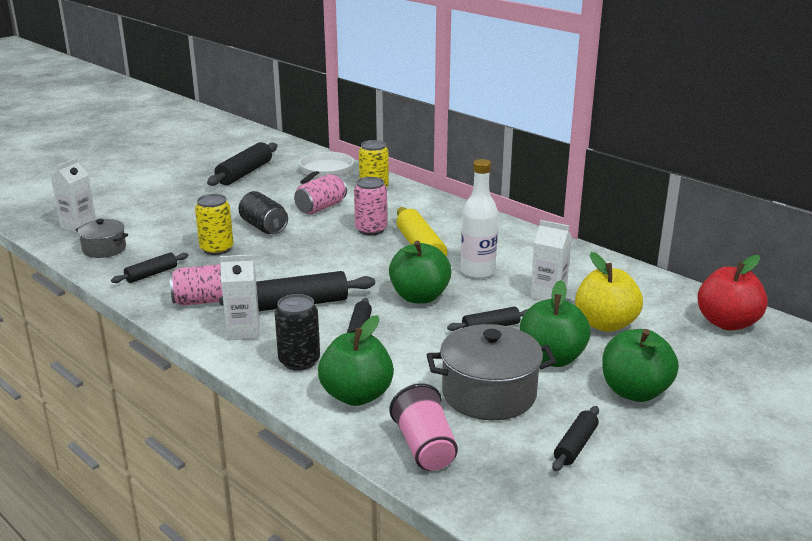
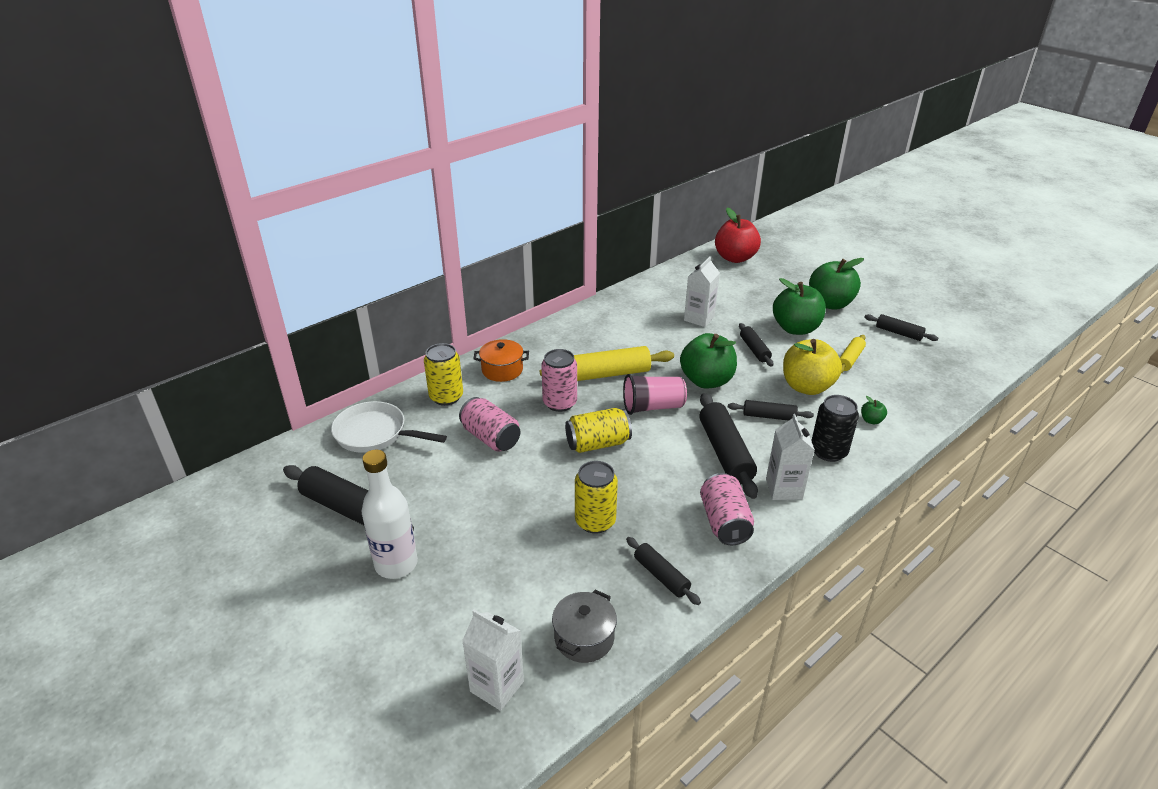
camera: 85 degrees left, 10 degrees up
(264, 227) = (538, 483): black can -> none
(313, 247) = (597, 443): none -> yellow can
(356, 395) = (871, 420): green apple -> green apple, size x0.41
(417, 205) = (502, 370): none -> orange pot
(425, 447) = (925, 391): pink cup -> pink cup (653, 407)
(477, 272) = (658, 347): white bottle -> white bottle (396, 564)
(489, 394) = (850, 359): grey pot -> yellow rolling pin
(605, 324) = (743, 301): yellow apple -> yellow apple (807, 387)

